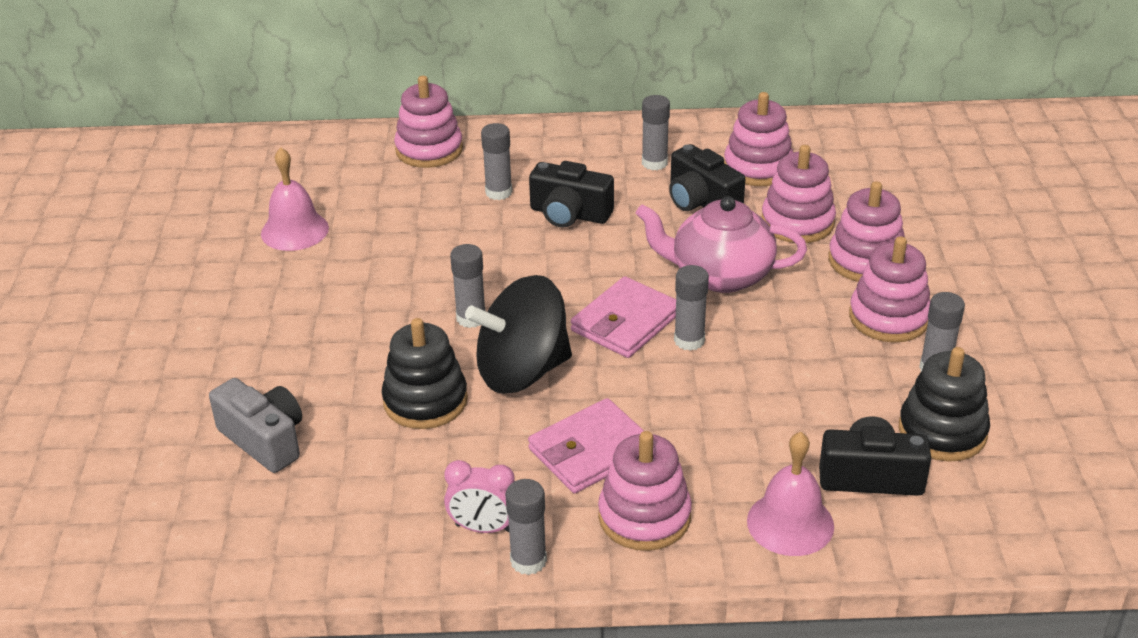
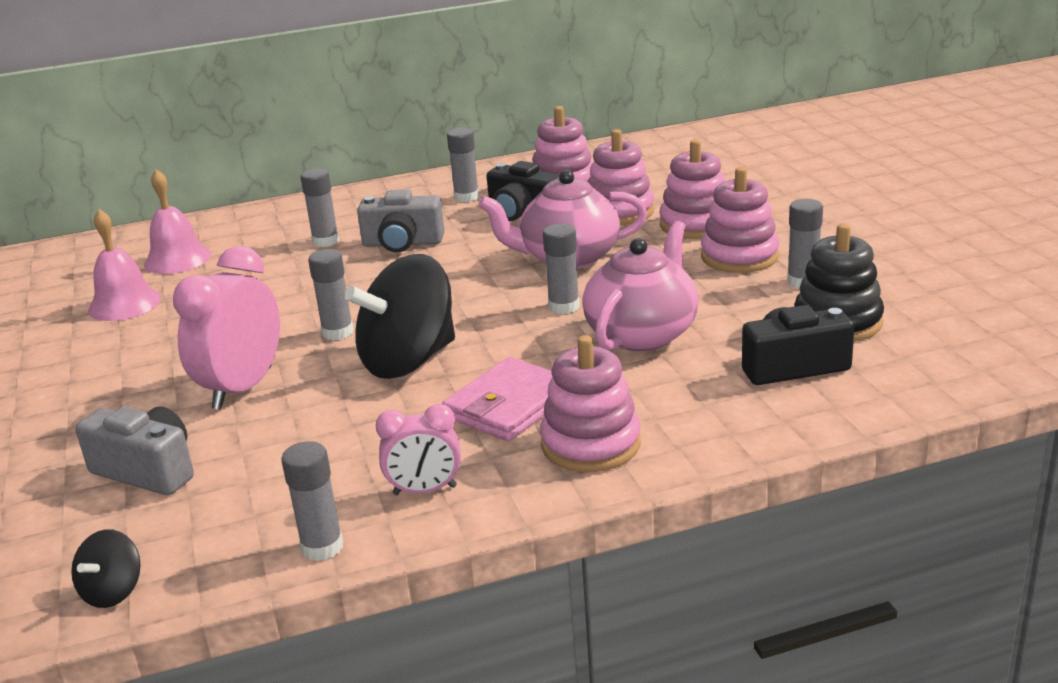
camera: 15 degrees left, 10 degrees down
(206, 561) = (113, 591): none -> black spinning top
(368, 365) = (242, 388): none -> pink clock
(425, 401) = (316, 403): black stacking toy -> none
(429, 150) = (243, 225): pink stacking toy -> none
(528, 561) = (487, 506): grey glue stick -> grey glue stick (322, 547)
(569, 214) = (402, 243): black camera -> grey camera
(626, 322) = (495, 306): pink wallet -> none
(748, 396) = (642, 334): none -> pink teapot
(790, 523) = (738, 417): pink bell -> pink bell (177, 259)

